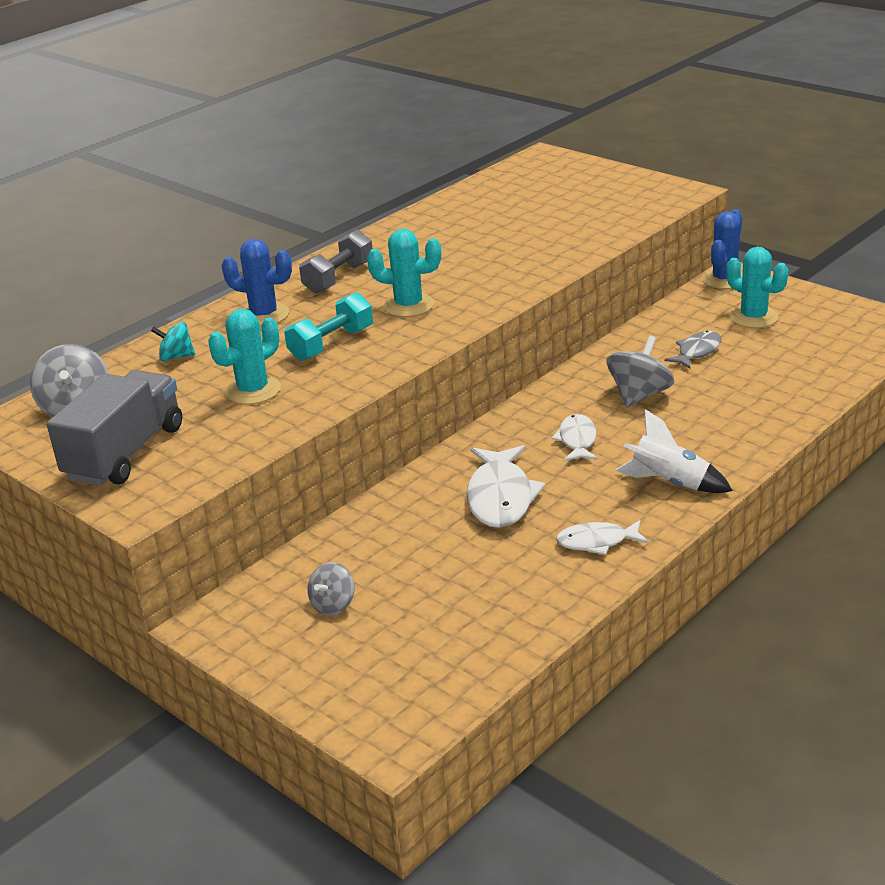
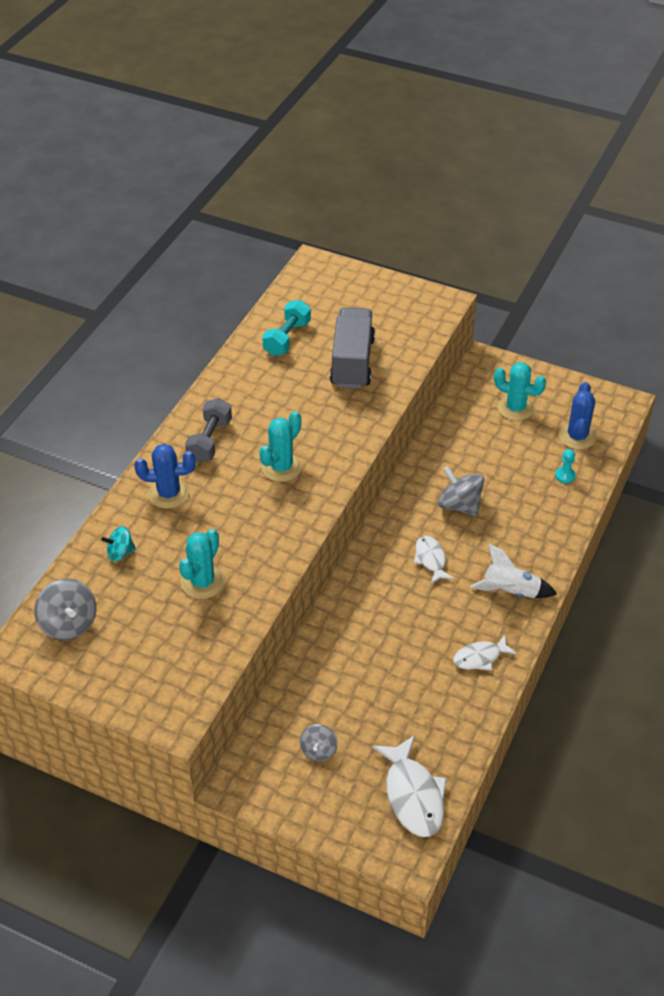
camera: 20 degrees left, 15 degrees up
(125, 453) = (135, 666): grey truck -> grey truck (352, 362)
(331, 344) = (240, 520): turquoise dumbbell -> turquoise dumbbell (287, 338)
(408, 305) = (281, 467): turquoise cactus -> turquoise cactus turned 45 degrees counterclockwise
(500, 497) = (397, 626): white fish -> white fish (413, 795)
(639, 395) = (459, 505): grey spinning top -> grey spinning top turned 60 degrees counterclockwise
(697, 351) = (486, 452): grey fish -> none
(724, 279) = (480, 367): blue cactus -> blue cactus (577, 436)
(794, 382) = (565, 475): none -> turquoise pawn

